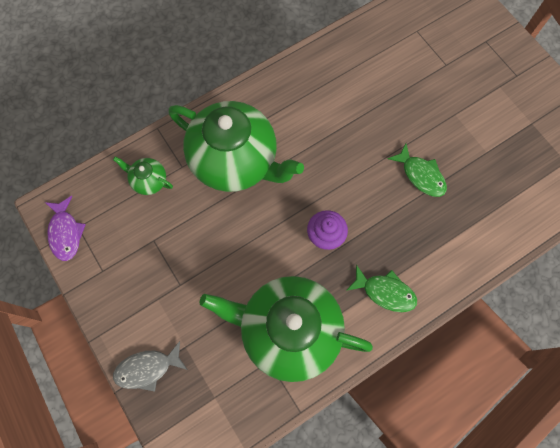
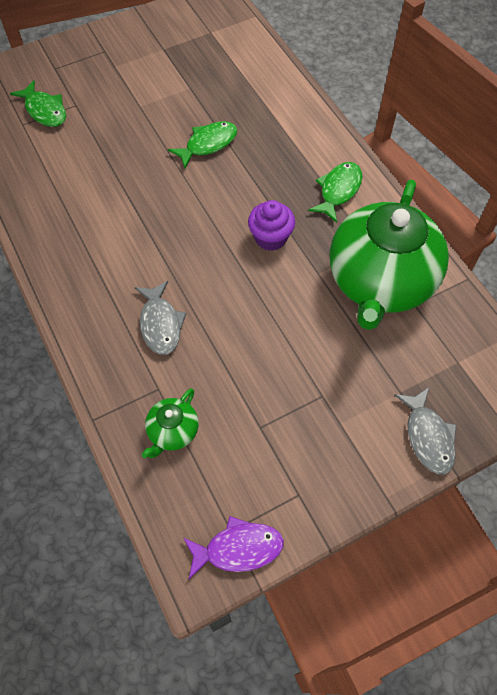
camera: 85 degrees left, 10 degrees down
(235, 161) = (160, 324): green teapot -> grey fish
(435, 43) = (44, 110): none -> green fish

